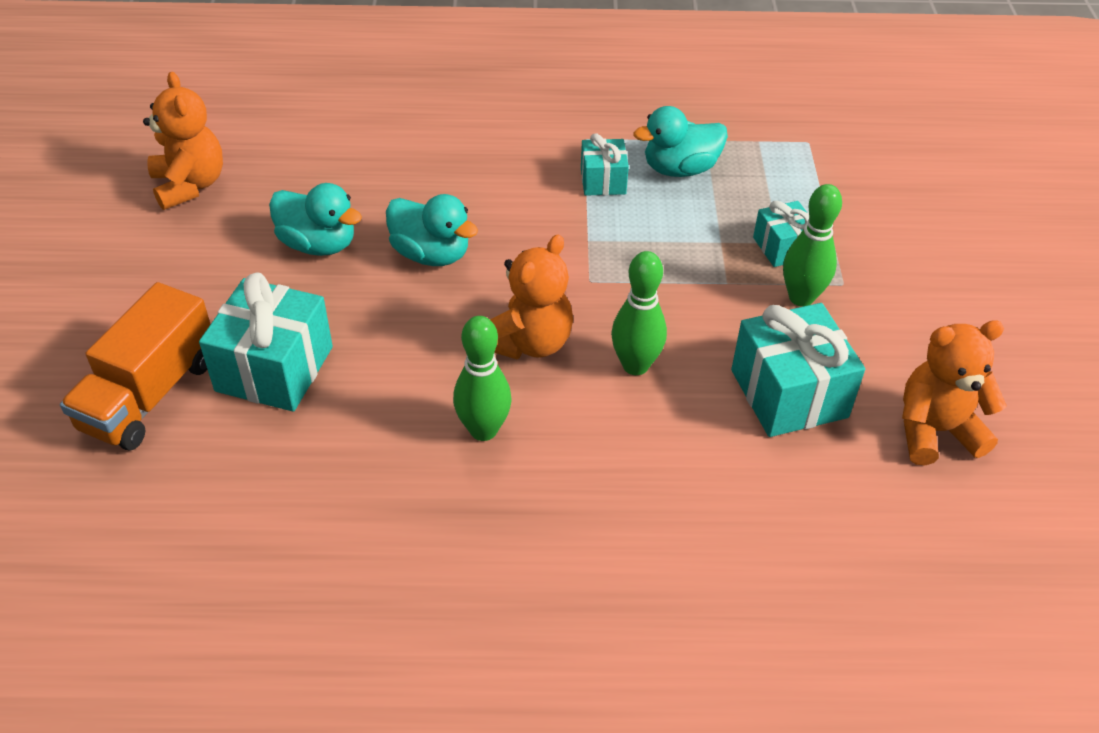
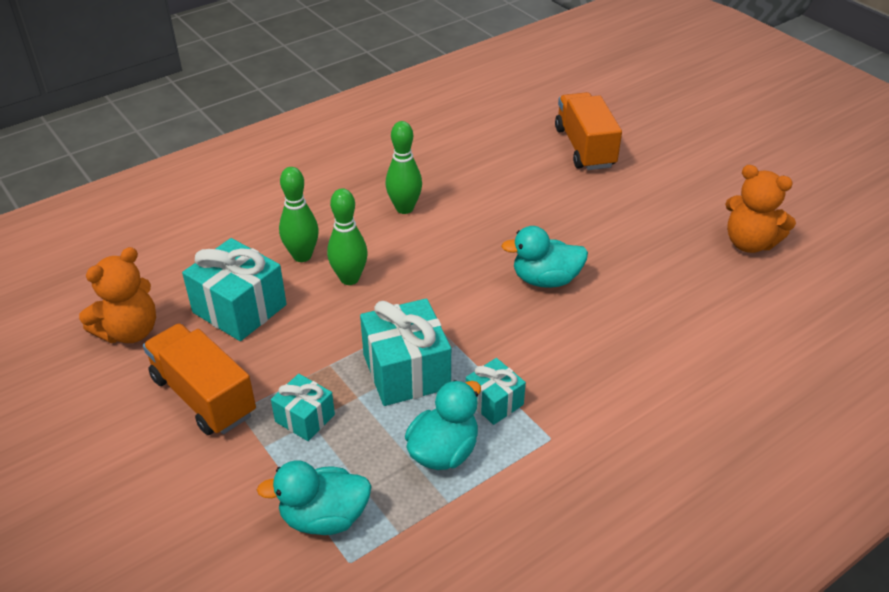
camera: 145 degrees right, 5 degrees down
(274, 369) = (544, 183): turquoise gift -> turquoise gift (406, 371)
(318, 244) = (619, 250): turquoise duck -> turquoise duck (324, 517)
(529, 342) = (425, 260): orange teddy bear -> none
(801, 297) = (266, 381): green bowling pin -> green bowling pin (302, 256)
(873, 314) = (203, 396): none -> orange truck

